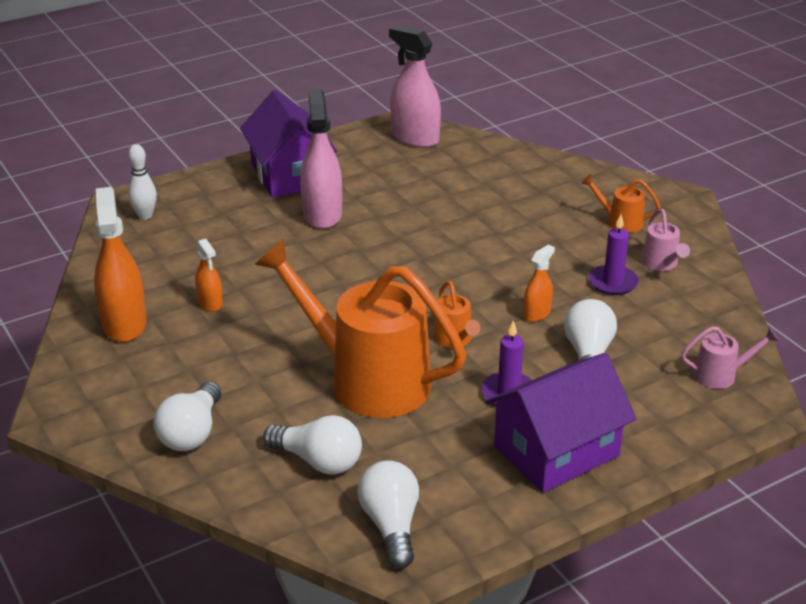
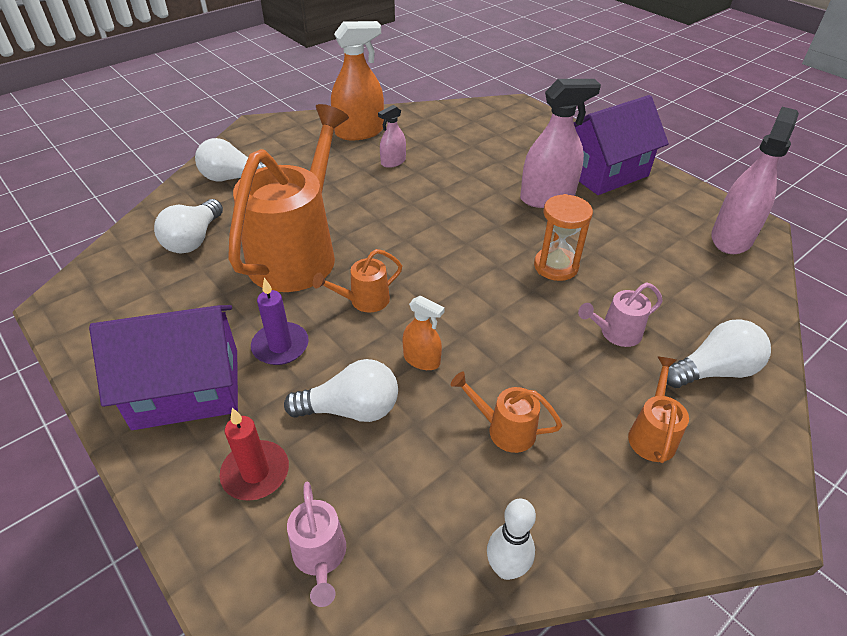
camera: 80 degrees right, 10 degrees up
(145, 216) = (502, 117): white bowling pin -> white bowling pin (506, 568)
(210, 303) = (393, 162): orange spray bottle -> pink spray bottle
(391, 525) = (109, 286): white light bulb -> white light bulb (713, 371)
(430, 228) = (556, 266): none -> orange hourglass
(556, 451) = (187, 388): purple house -> purple house turned 60 degrees counterclockwise
(613, 282) = (504, 429): purple candle -> orange watering can
(650, 407) = (255, 472): none -> red candle
(662, 264) = (566, 485): pink watering can -> pink watering can (615, 333)

